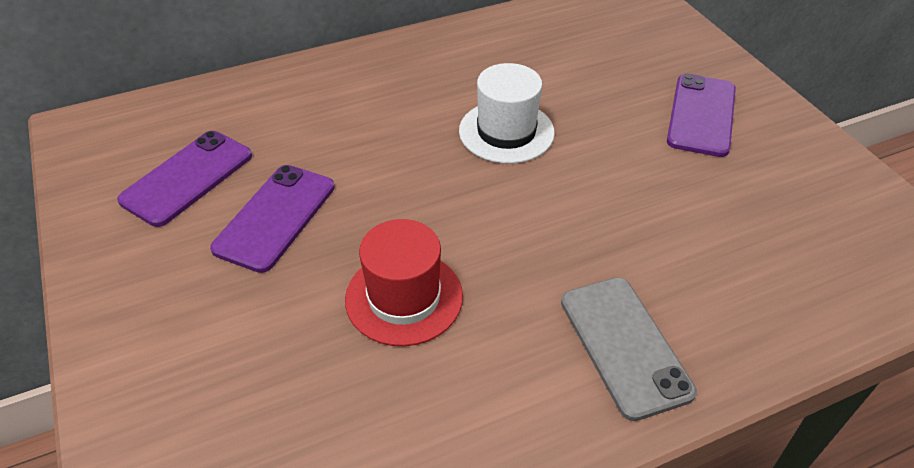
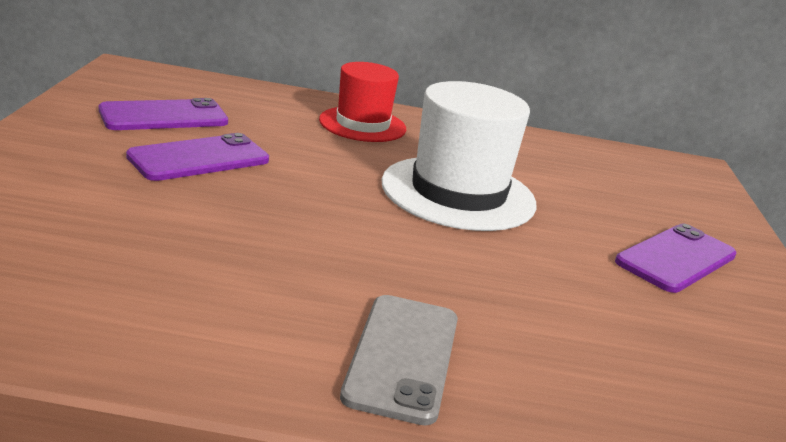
camera: 25 degrees right, 20 degrees down
(404, 297) = (239, 239): red hat -> red hat (362, 124)
(506, 132) = (458, 193): white hat -> white hat, size x1.54

